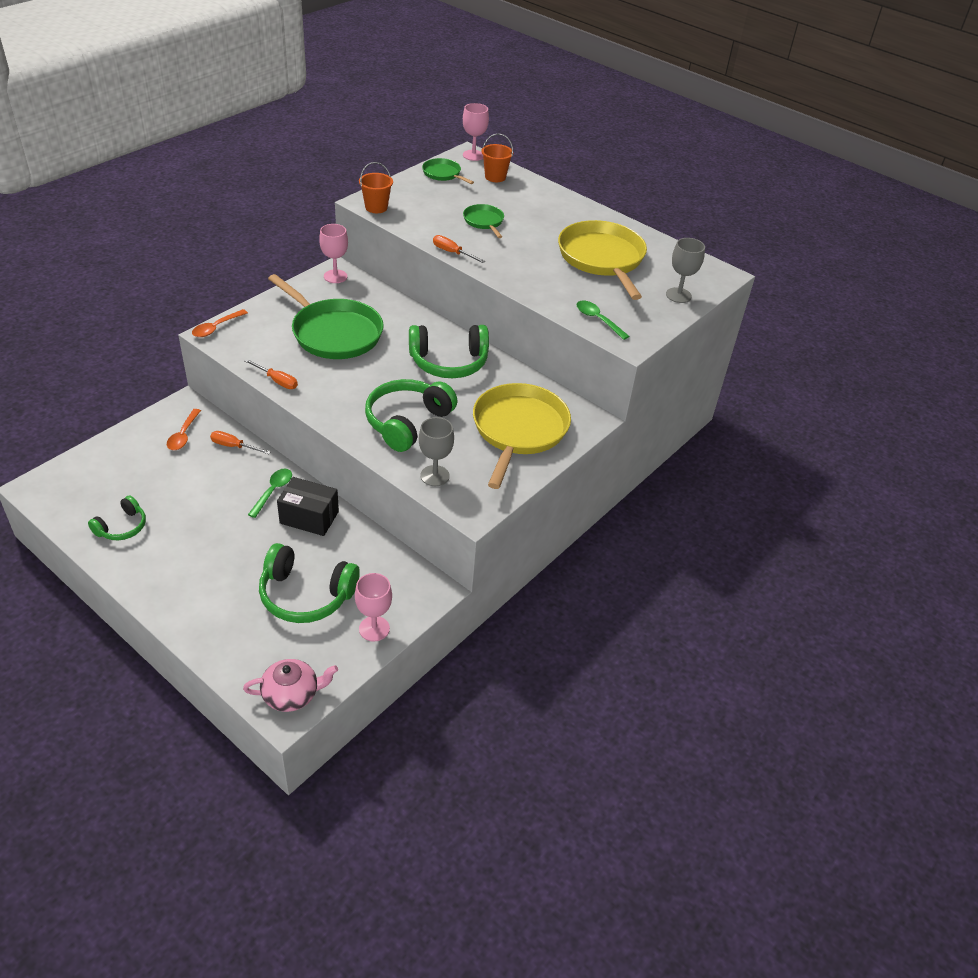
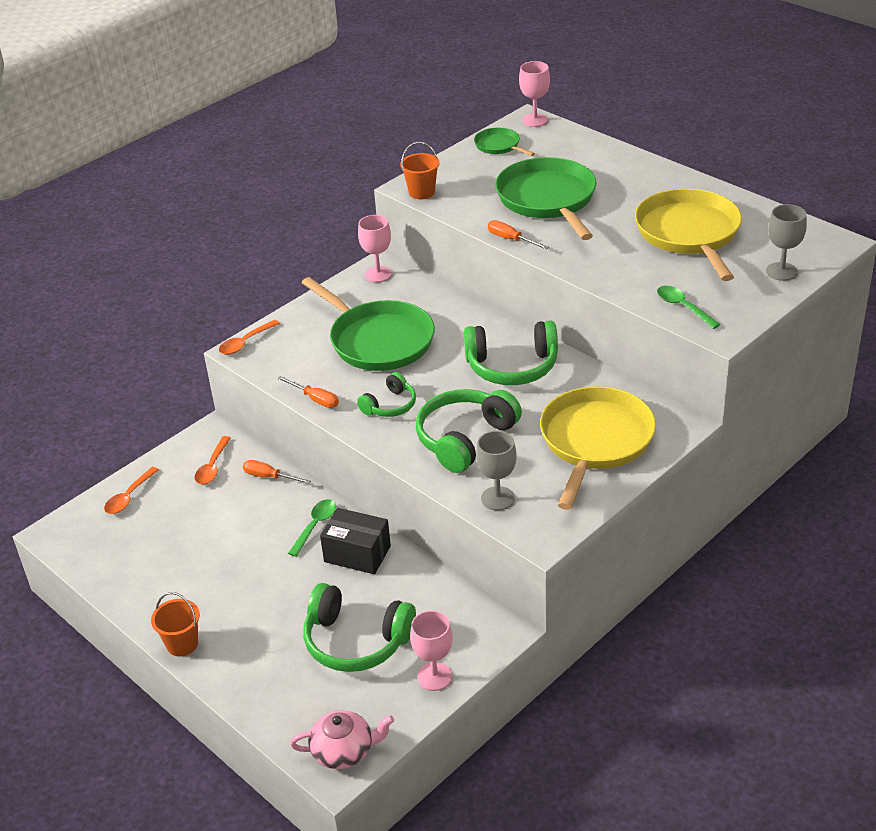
camera: 10 degrees right, 5 degrees down
(106, 458) = (129, 497): none -> orange spoon
(122, 527) = (150, 572): green headphones -> green headphones (390, 405)
(484, 221) = (548, 199): green pan -> green pan, size x2.07
(495, 177) = (561, 144): orange bucket -> orange bucket (182, 644)

